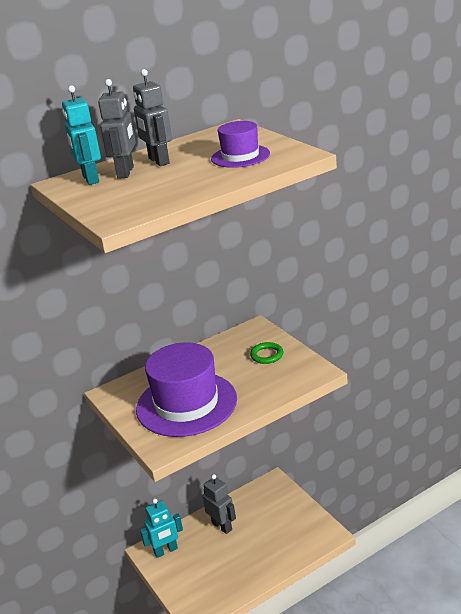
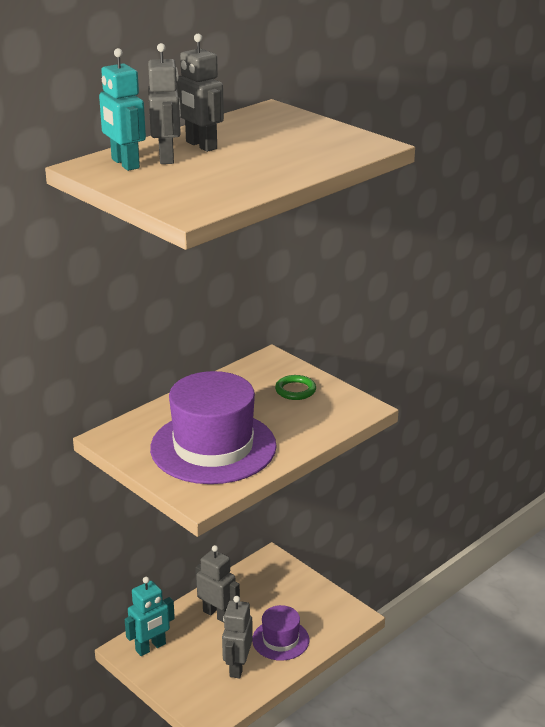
camera: 15 degrees left, 0 degrees up
(228, 572) = (237, 667): none -> grey robot
(240, 156) = (302, 144): purple hat -> purple hat (280, 640)

